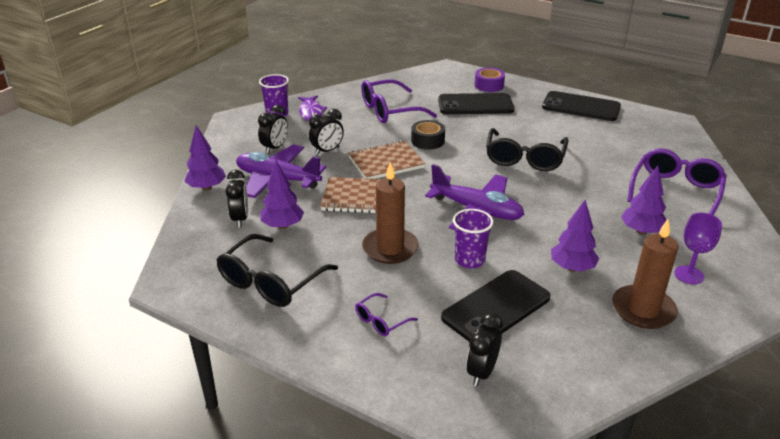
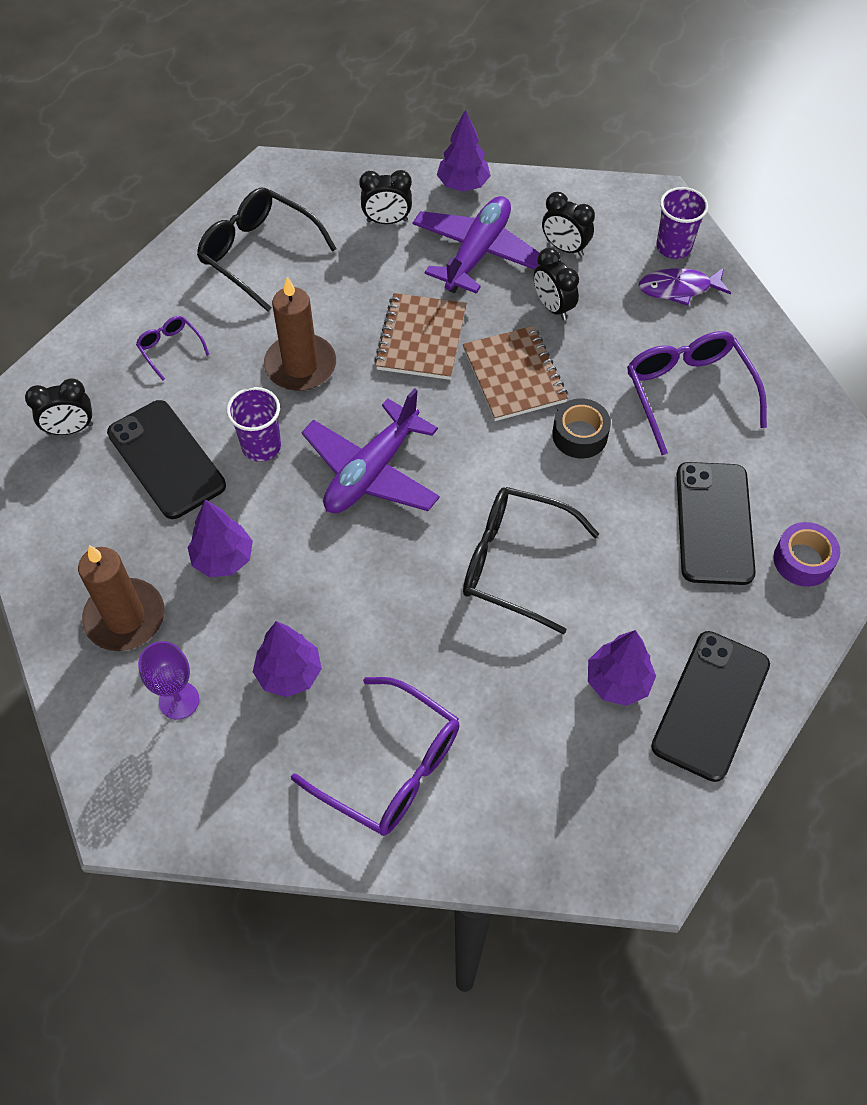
camera: 95 degrees right, 25 degrees up
(283, 226) = (366, 261): purple tree -> purple tree (617, 682)
(482, 372) = (70, 429): black clock -> black clock turned 135 degrees clockwise

